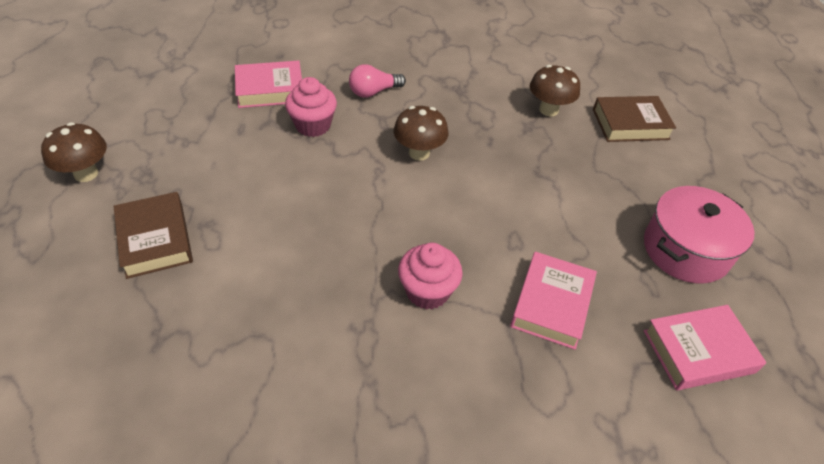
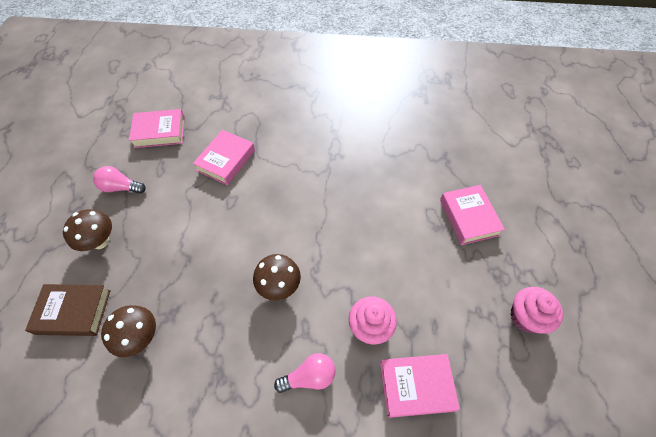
camera: 170 degrees left, 10 degrees up
(86, 174) = (544, 279): brown mushroom -> brown mushroom (100, 241)
(155, 239) = (469, 217): brown book -> pink book
(427, 291) = (296, 172): pink cupcake -> pink cupcake (526, 317)
(685, 250) = (121, 187): pink pot -> pink light bulb

